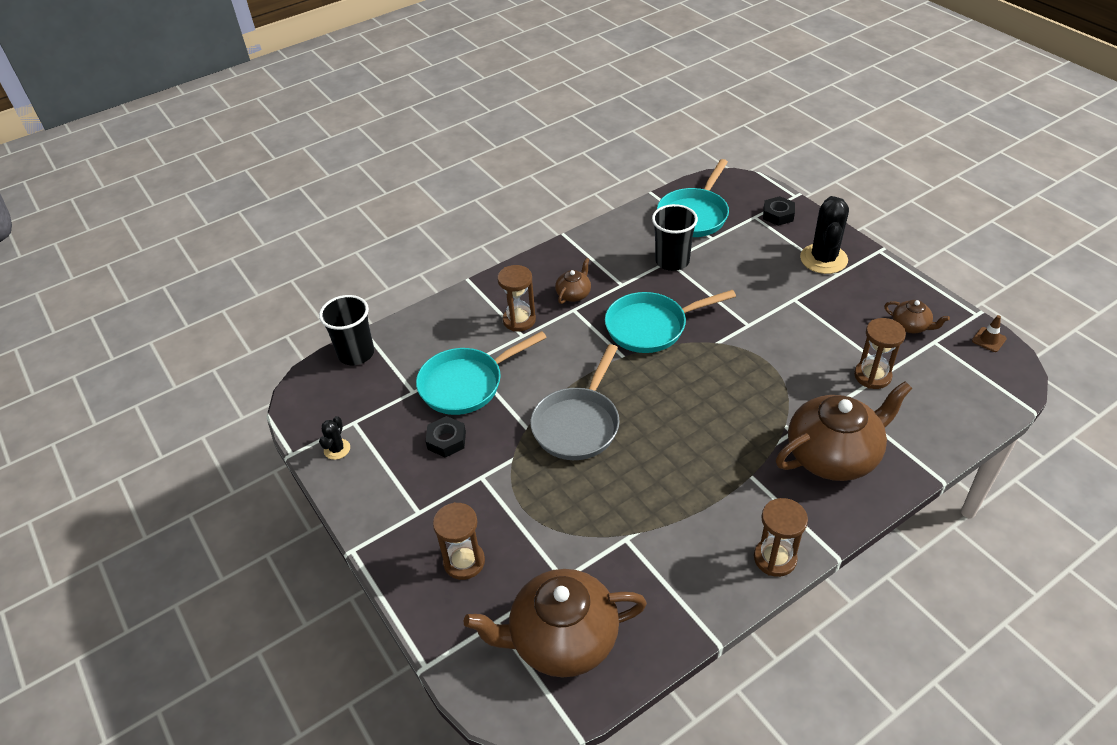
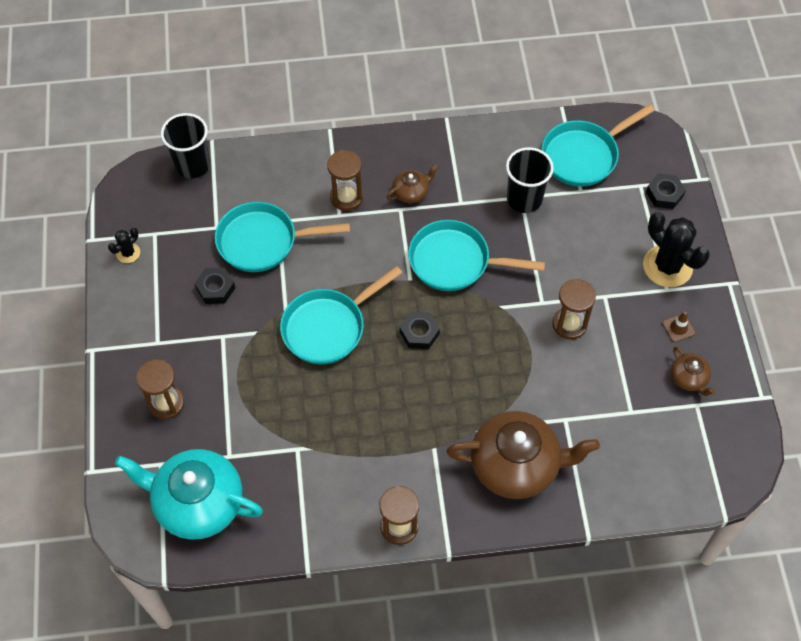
camera: 25 degrees right, 15 degrees up
(562, 639) = (198, 503): brown teapot -> turquoise teapot
(578, 424) = (328, 327): grey pan -> turquoise pan
(664, 392) = (419, 333): none -> black nut
(823, 259) = (667, 266): black cactus -> black cactus turned 75 degrees counterclockwise
(872, 376) = (611, 410): brown hourglass -> brown hourglass (569, 324)
(989, 340) = (749, 429): brown traffic cone -> brown traffic cone (678, 328)

